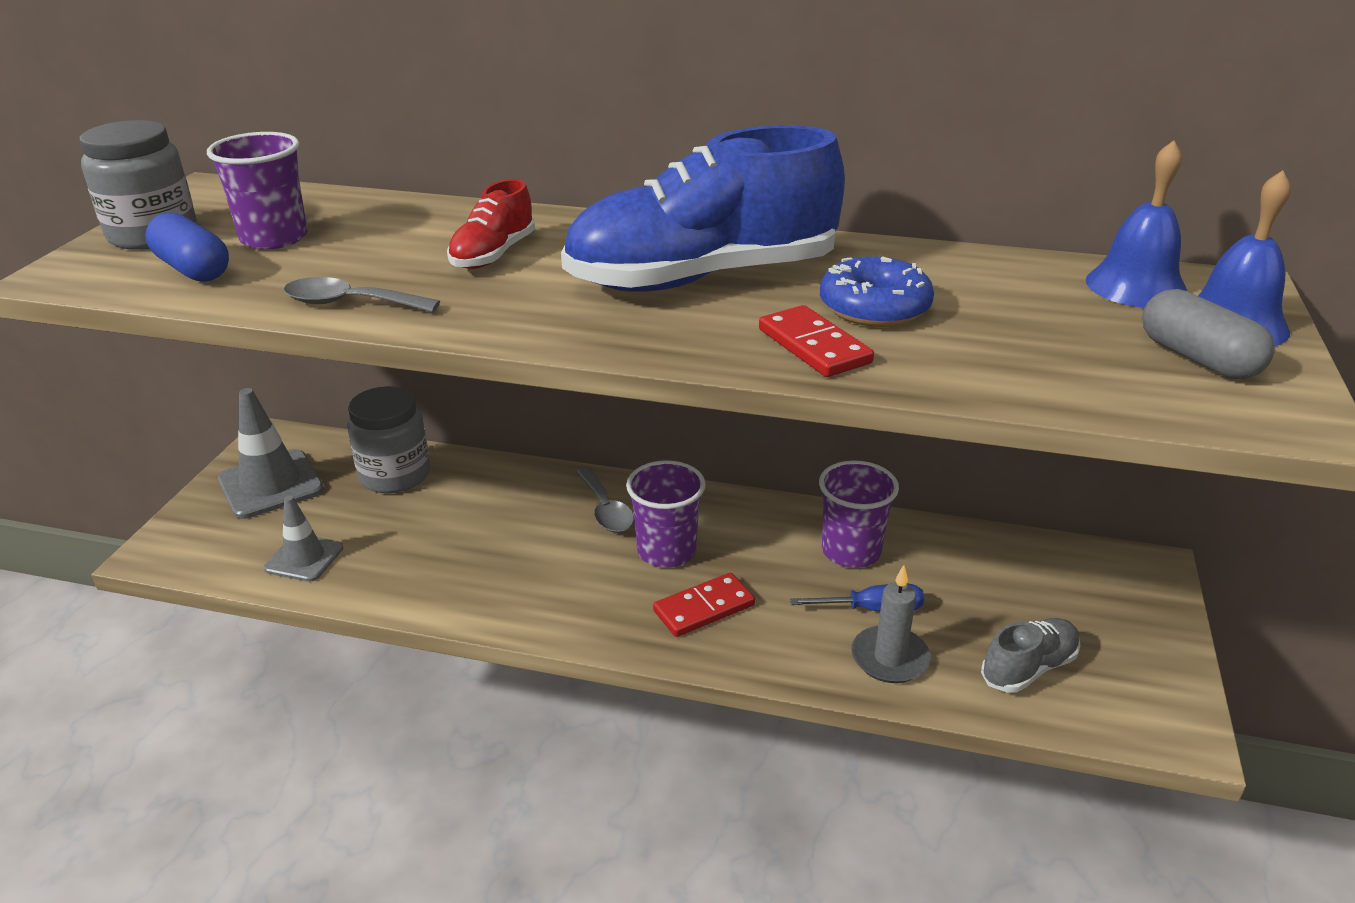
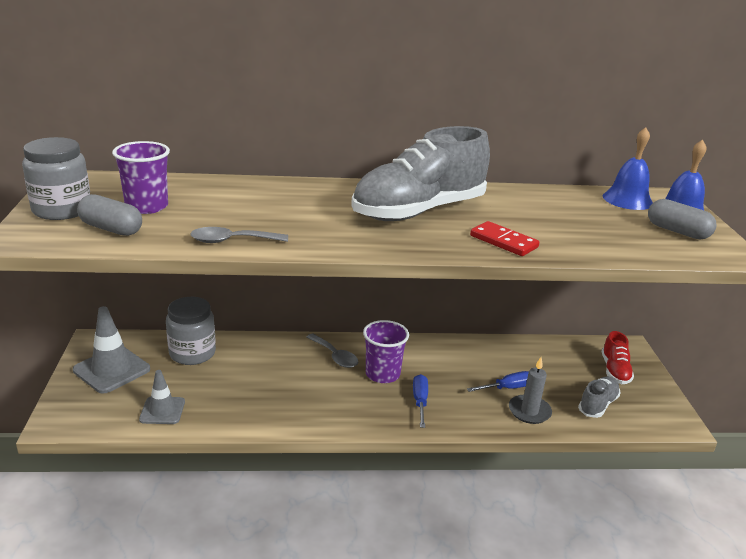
camera: 20 degrees left, 5 degrees down
(193, 269) = (111, 229): blue capsule -> grey capsule
(493, 255) = (292, 207): red shoe -> red shoe (615, 370)
(702, 278) = (419, 211): blue shoe -> grey shoe
(704, 608) = (420, 401): red domino -> blue screwdriver
(851, 551) = (481, 360): purple cup -> none
(874, 308) = (517, 220): blue donut -> none

